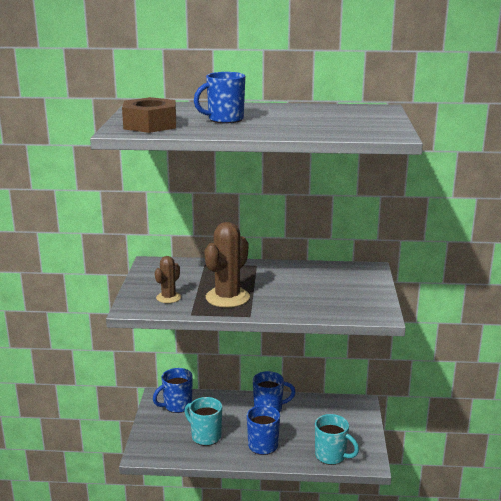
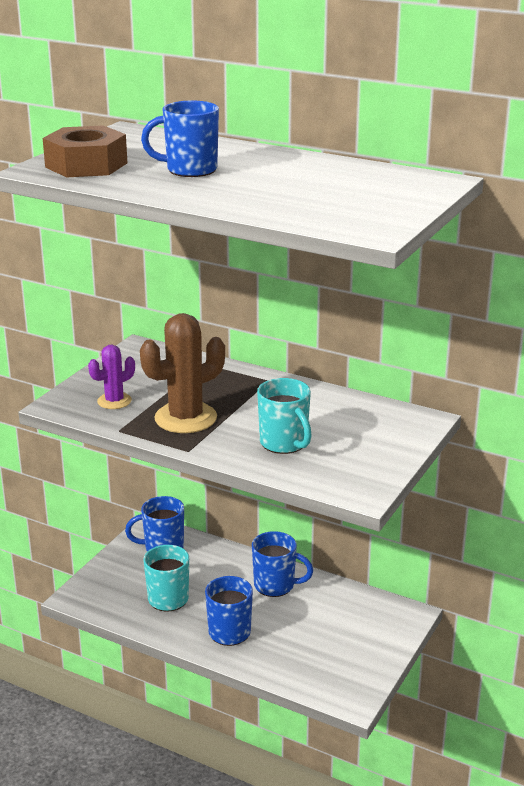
camera: 25 degrees right, 5 degrees up
(168, 297) = (114, 401): brown cactus -> purple cactus
(331, 456) = (308, 674): turquoise mug -> turquoise mug (284, 443)

